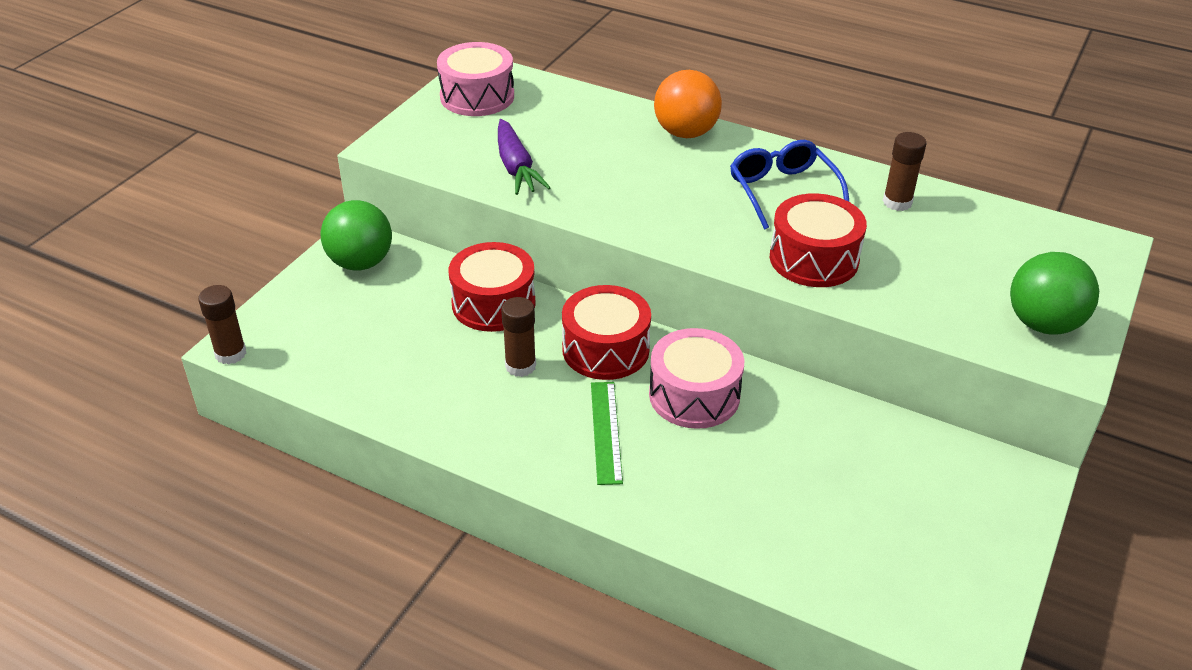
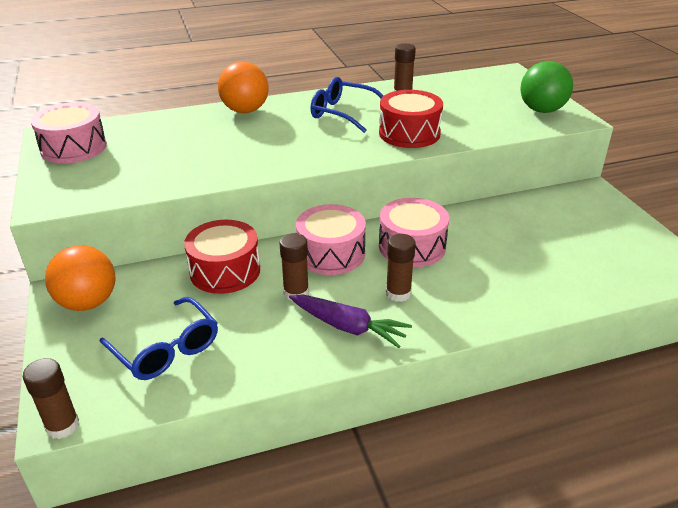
camera: 45 degrees left, 5 degrees down
(360, 263) = (88, 302): green ball -> orange ball
(361, 344) = (166, 349): none -> blue glasses
(516, 167) = (167, 171): purple carrot -> purple carrot (348, 327)
(605, 349) = (331, 254): red drum -> pink drum
(606, 431) = (398, 293): green ruler -> brown glue stick

